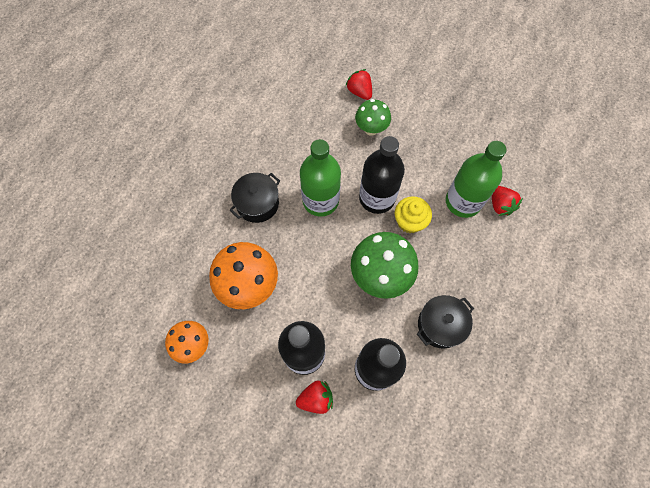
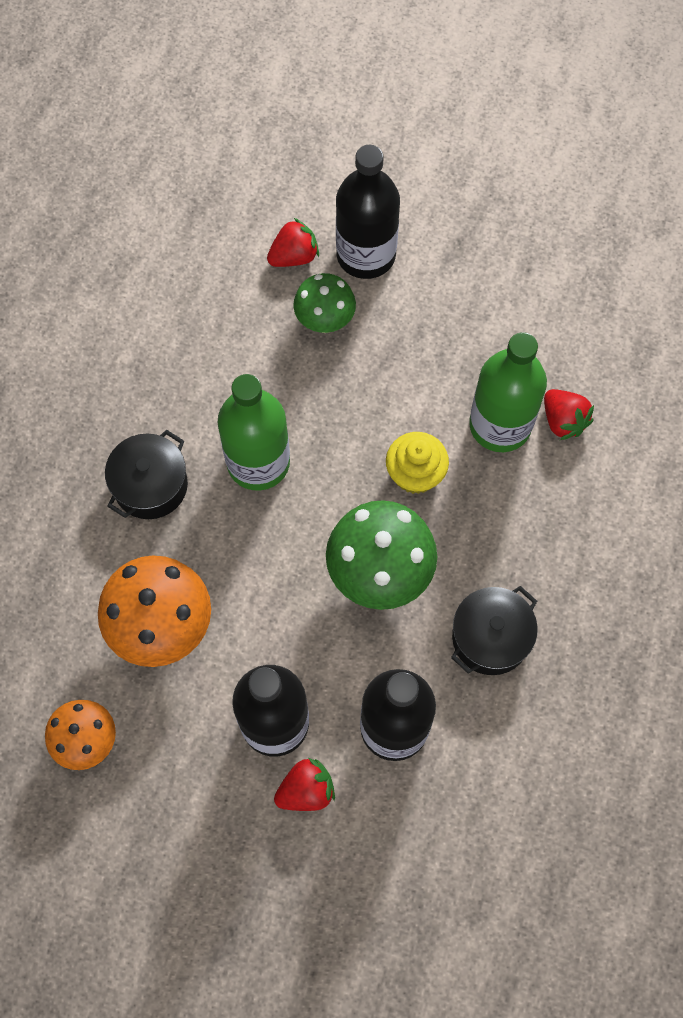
camera: 10 degrees left, 0 degrees up
(359, 92) = (294, 256): red strawberry -> red strawberry turned 105 degrees clockwise
(377, 198) = (353, 442): black bottle -> black bottle (366, 255)

